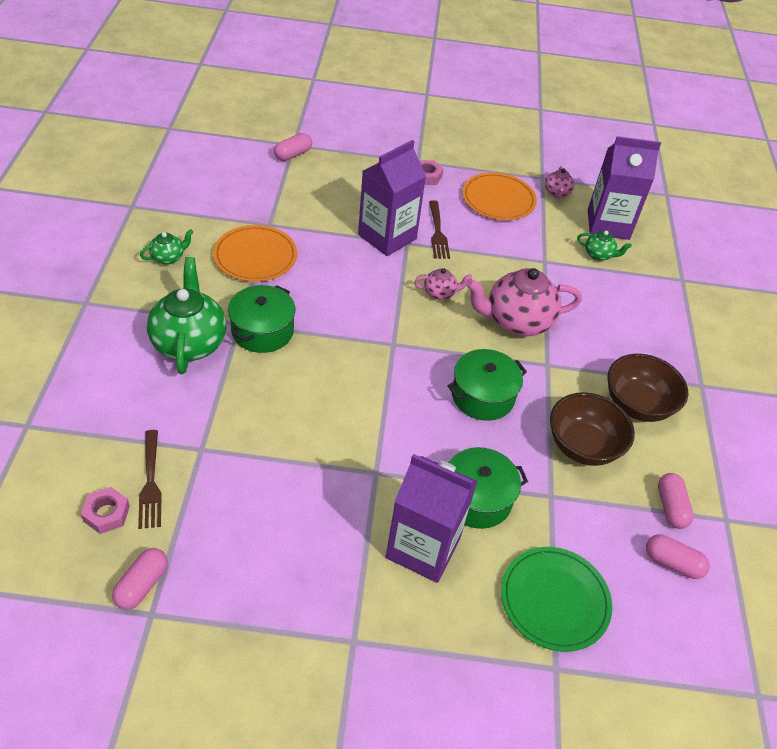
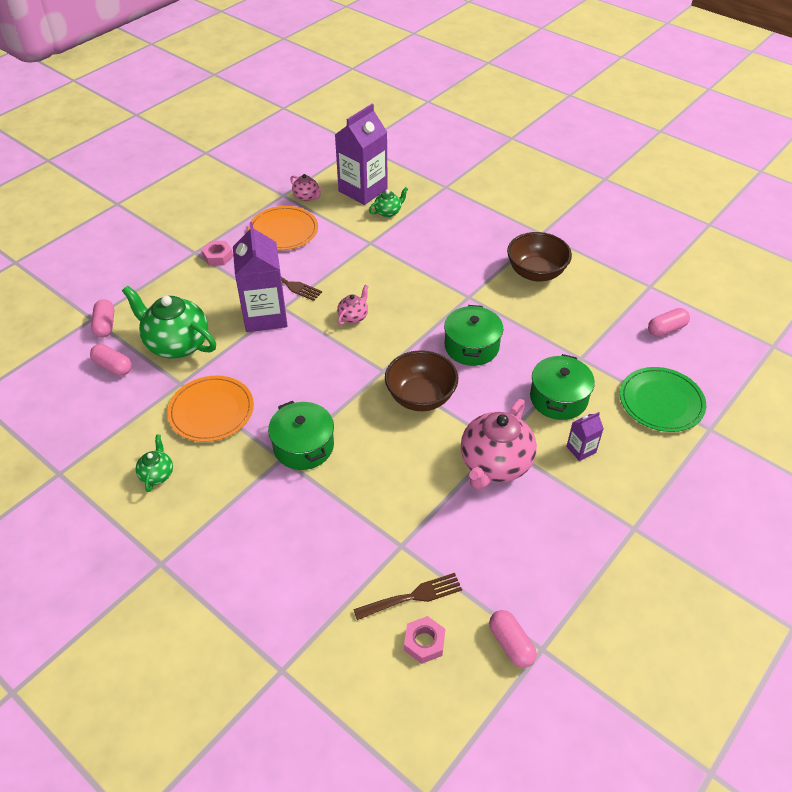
camera: 50 degrees left, 0 degrees up
(150, 483) = (412, 597): brown fork -> brown fork turned 45 degrees counterclockwise
(189, 342) = (276, 503): green teapot -> green teapot (176, 344)
(423, 548) = (581, 449): purple carton -> purple carton, size x0.45
(516, 321) = (416, 290): pink teapot -> pink teapot (495, 464)
(583, 446) = (551, 319): brown bowl -> brown bowl (420, 397)
(671, 507) = (626, 305): pink capsule -> pink capsule (113, 366)

